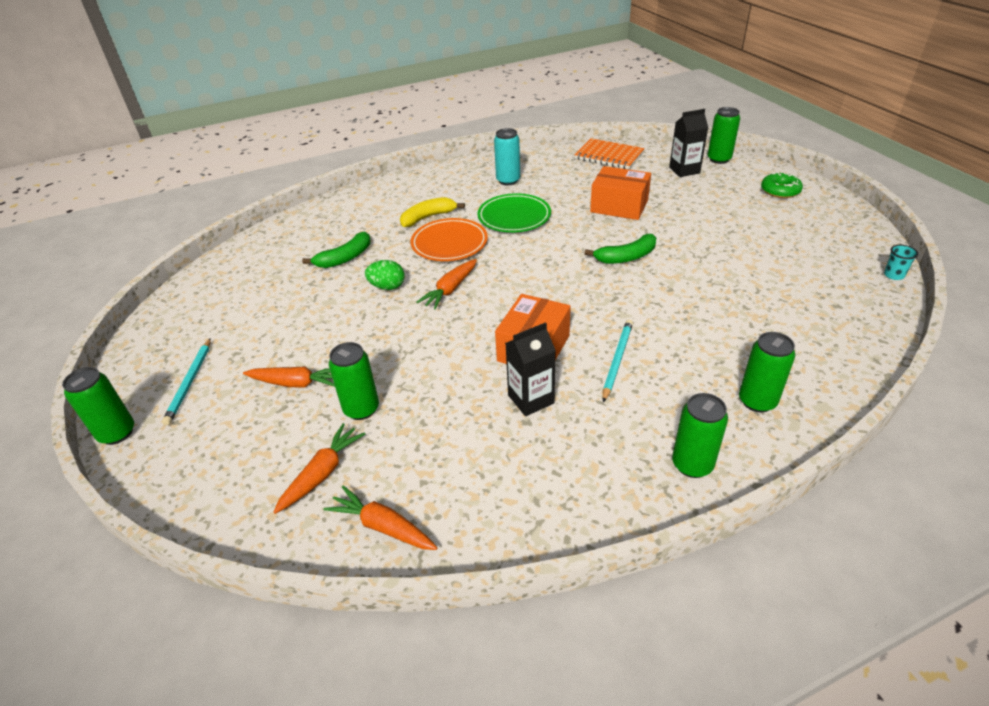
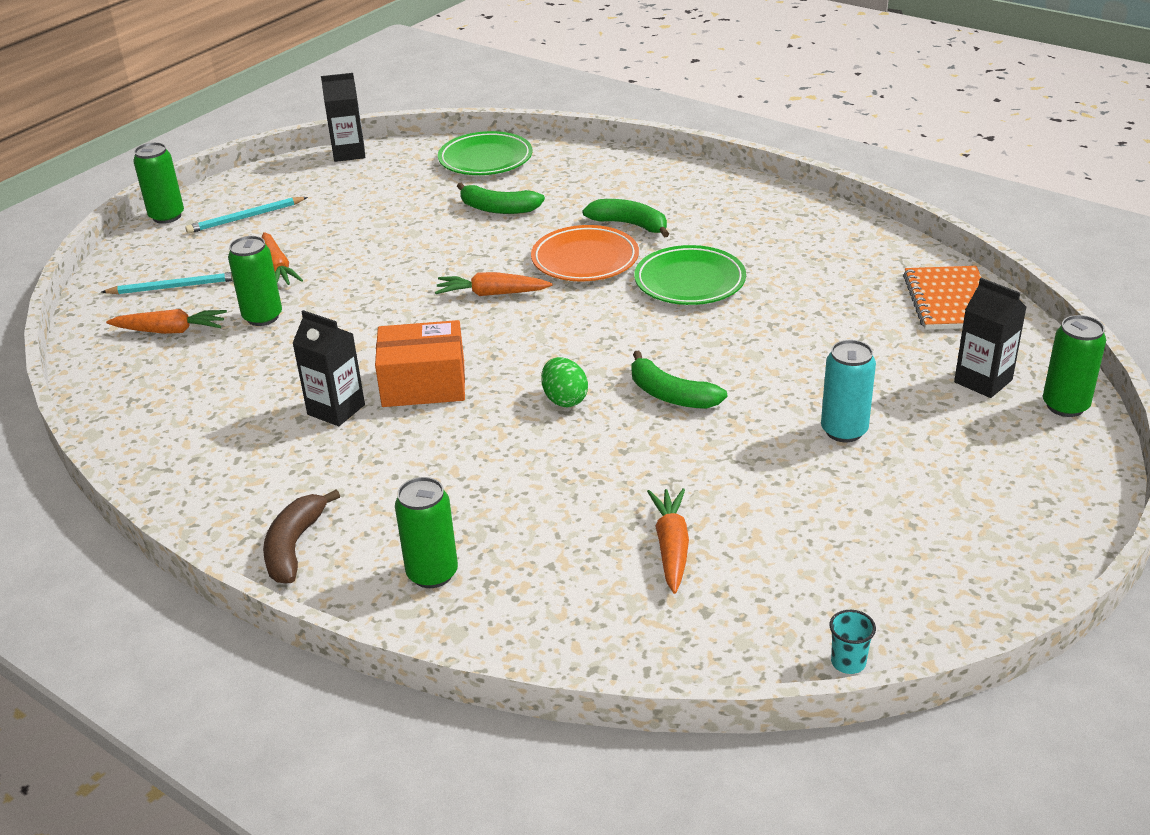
camera: 60 degrees right, 5 degrees down
(168, 302) = (349, 153): none -> black carton
(271, 245) = (485, 159): none -> green plate
(382, 526) = (124, 386): orange carrot -> orange carrot (671, 547)
(387, 287) = (466, 254): green egg -> green egg (564, 399)
(428, 217) = (629, 225): yellow banana -> green banana
(508, 180) = (780, 246): turquoise can -> turquoise can (844, 431)
(617, 360) = (441, 448): turquoise pencil -> turquoise pencil (174, 287)
(619, 206) = (803, 352): orange box -> none
(692, 464) = (294, 546): green can -> brown banana
(780, 191) = (1019, 493): green donut -> none

